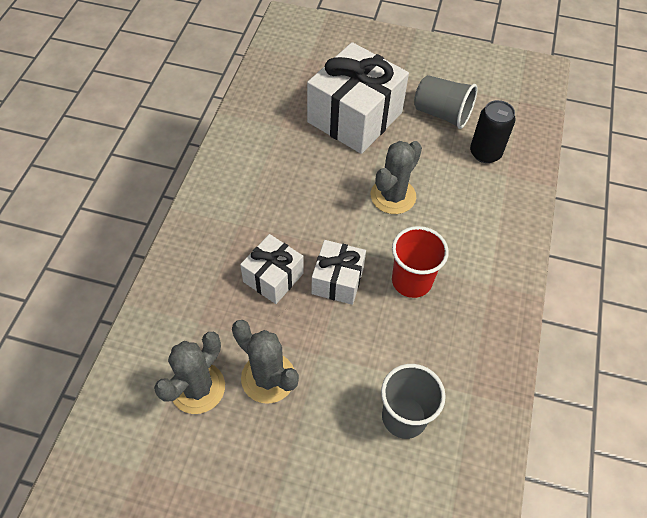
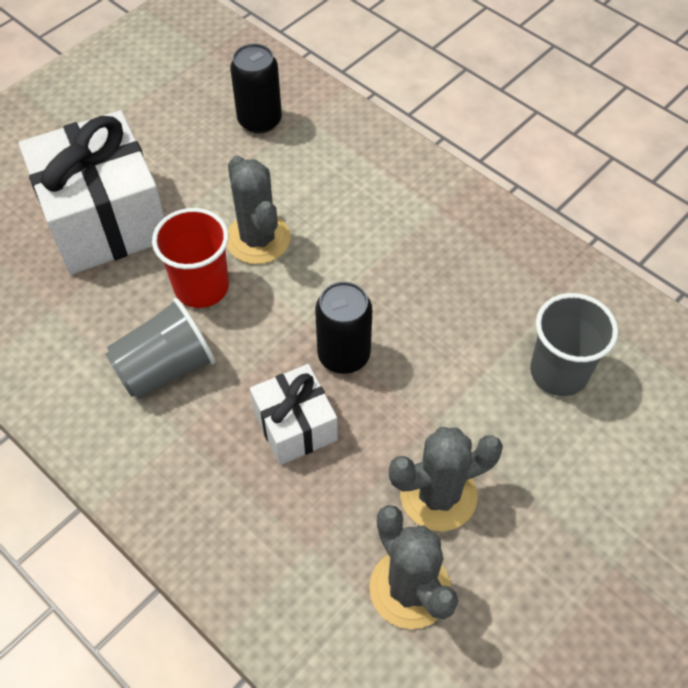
camera: 60 degrees left, 0 degrees up
(338, 280) = (344, 355): white gift -> black can
(411, 281) = (390, 279): red cup -> red cup (201, 287)
(442, 114) = (171, 130): grey cup -> grey cup (165, 368)

